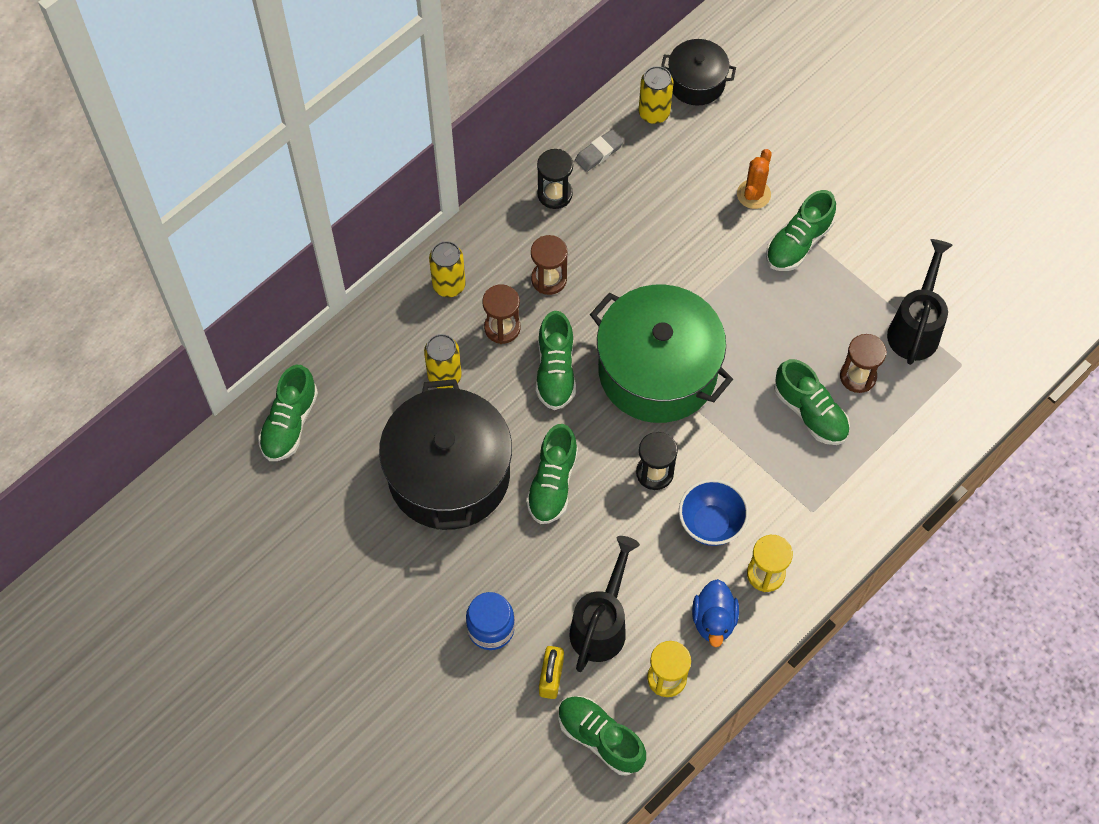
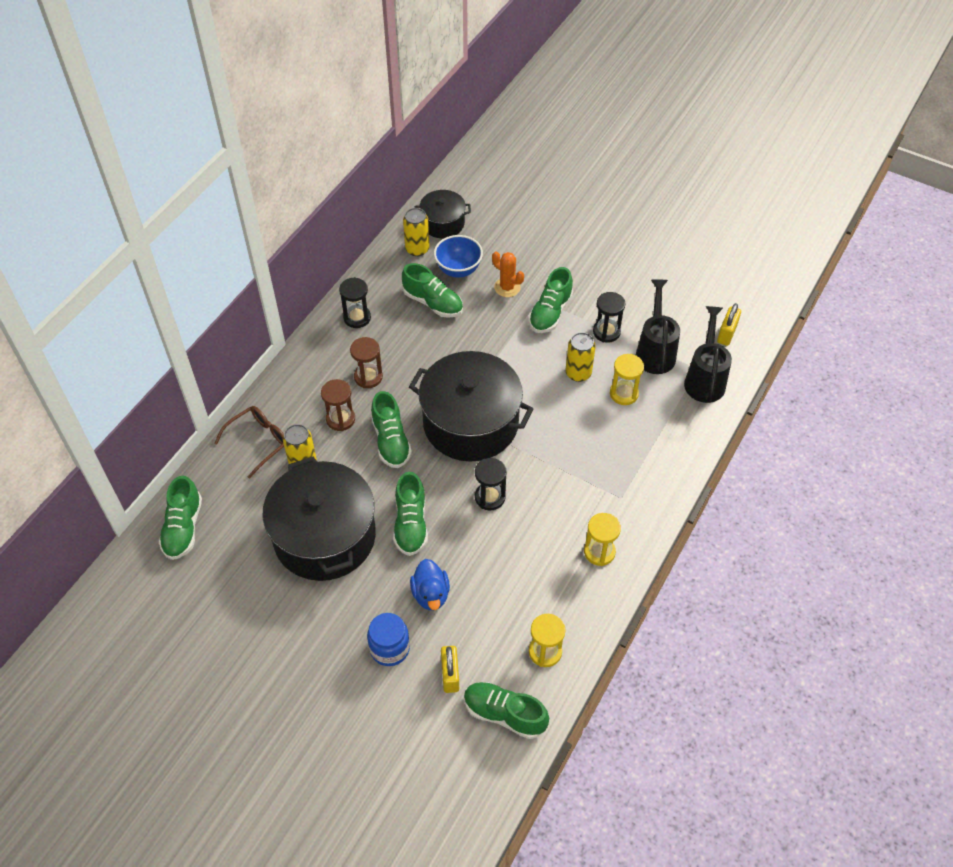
camera: 15 degrees left, 10 degrees down
(399, 334) = (259, 441): none -> brown glasses
(449, 285) = (290, 398): yellow can -> yellow can (578, 373)
(599, 152) = (383, 283): grey eraser -> none
(601, 624) = (480, 622): black watering can -> black watering can (705, 379)
(657, 370) = (470, 423): green pot -> black pot
(710, 524) = (545, 525): blue bowl -> blue bowl (458, 270)
(714, 620) = (569, 597): blue duck -> blue duck (431, 594)
(753, 194) = (507, 287): orange cactus -> orange cactus turned 60 degrees counterclockwise
(810, 412) = (596, 426): green shoe -> green shoe (433, 303)
(858, 376) = (624, 394): brown hourglass -> yellow hourglass
(862, 286) = (606, 332): none -> black hourglass
(1015, 325) = (726, 334): none -> yellow padlock

